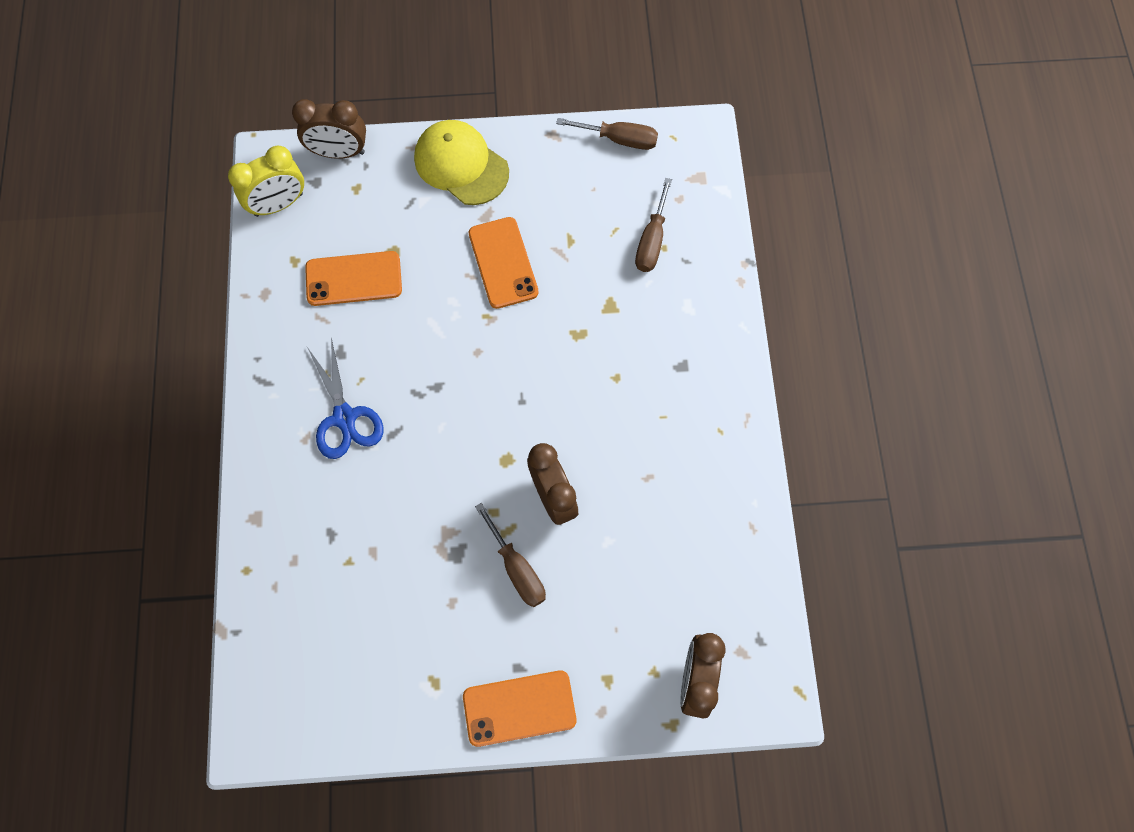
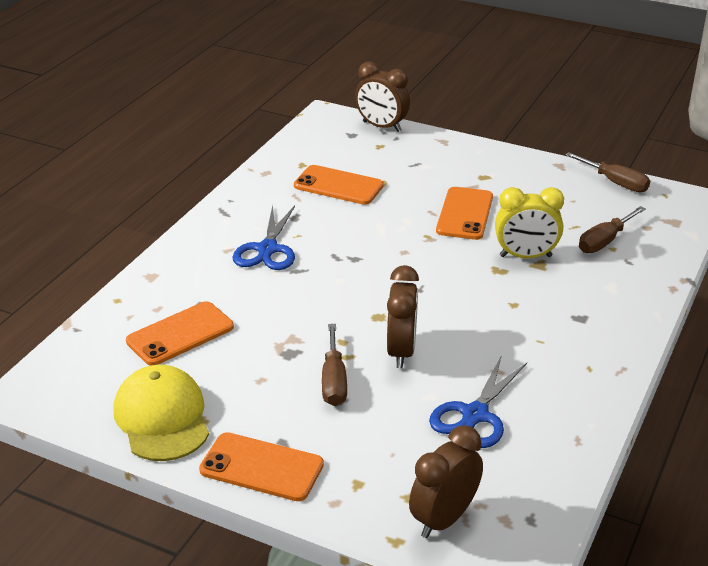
camera: 30 degrees right, 35 degrees down
(279, 204) = (315, 136): yellow clock -> yellow clock (525, 256)
(340, 584) = (180, 334): none -> orange phone
(461, 165) = (471, 158): yellow cap -> yellow cap (162, 418)
(657, 544) = (475, 415): none -> blue scissors

